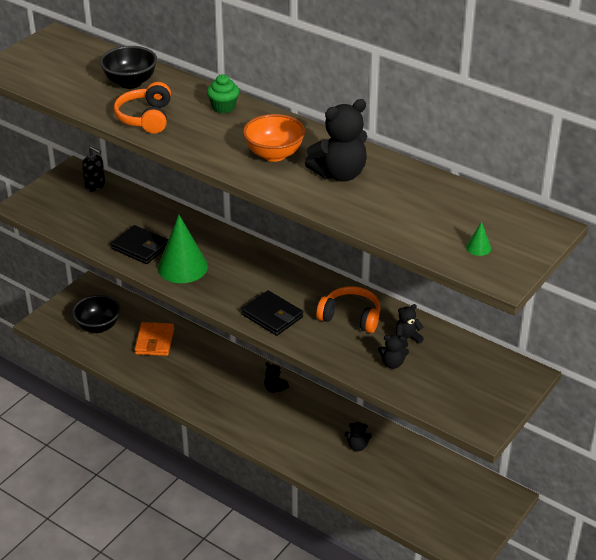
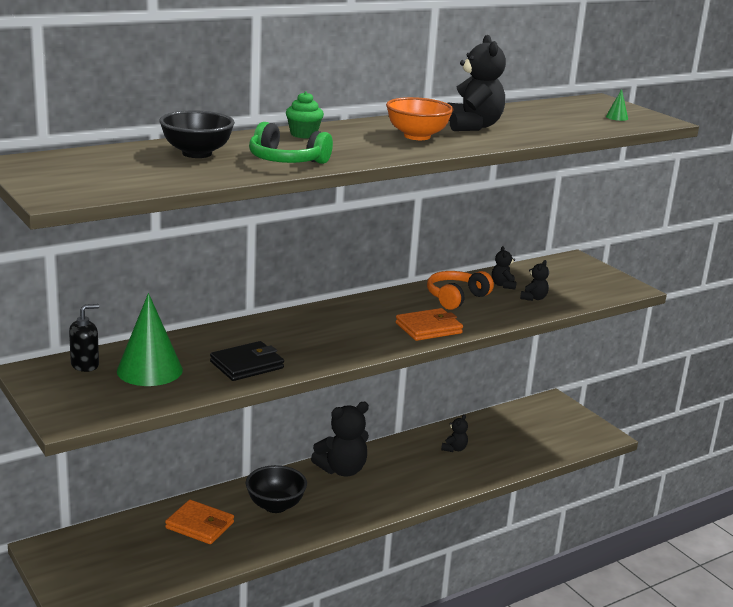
camera: 70 degrees left, 15 degrees down
(98, 326) = (132, 560): black bowl -> black bowl (275, 506)
(146, 118) = (286, 161): orange headphones -> green headphones
(182, 267) = (307, 351): green cone -> green cone (149, 370)
(272, 316) = (428, 328): black wallet -> orange wallet
(275, 388) = (342, 470): black teddy bear -> black teddy bear, size x2.01

